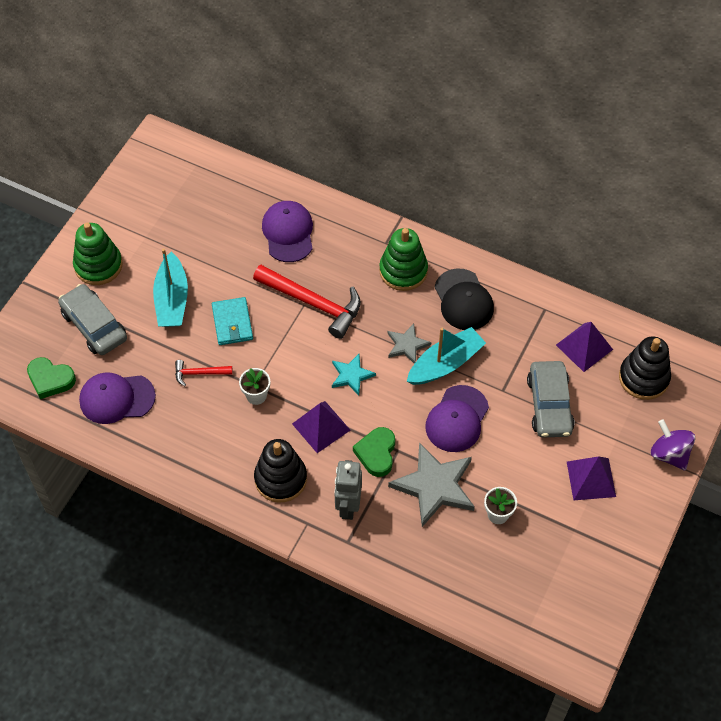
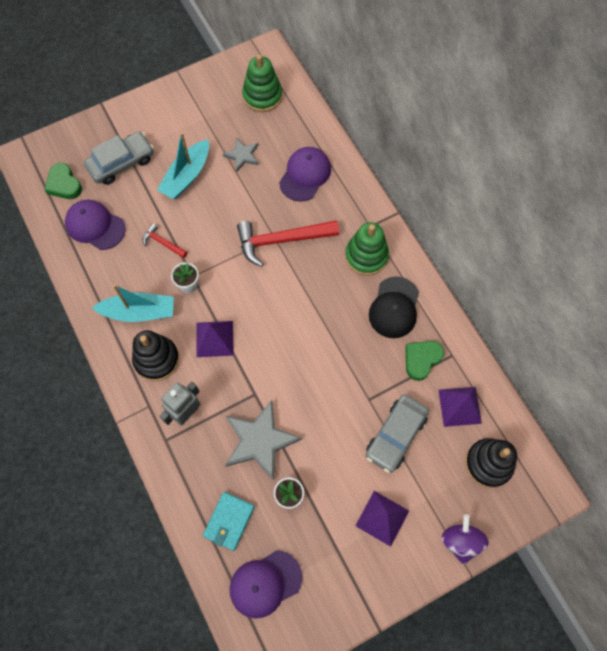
camera: 35 degrees right, 10 degrees up
(94, 325) = (121, 163): grey car -> grey car turned 60 degrees clockwise
(98, 265) = (157, 120): green stacking toy -> green stacking toy (262, 96)
(232, 323) = (214, 219): turquoise wallet -> turquoise wallet (229, 521)
(313, 303) = (281, 240): red hammer -> red hammer turned 105 degrees clockwise
(351, 375) = (266, 313): turquoise star -> none
(376, 453) = (237, 386): green heart -> green heart (421, 360)
(407, 345) = (324, 316): grey star -> grey star (242, 155)
(445, 363) = (342, 349): turquoise boat -> turquoise boat (139, 312)
(457, 419) = (317, 399): purple cap -> purple cap (265, 584)

